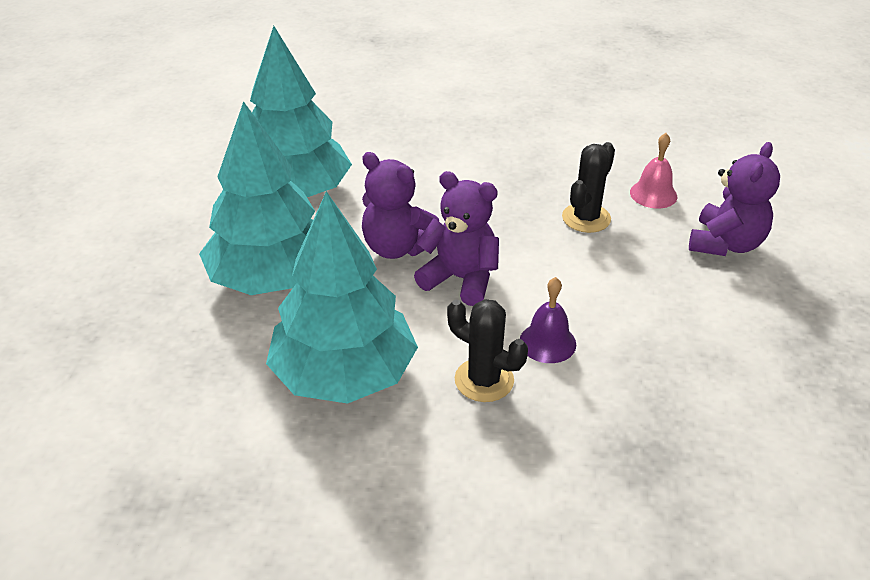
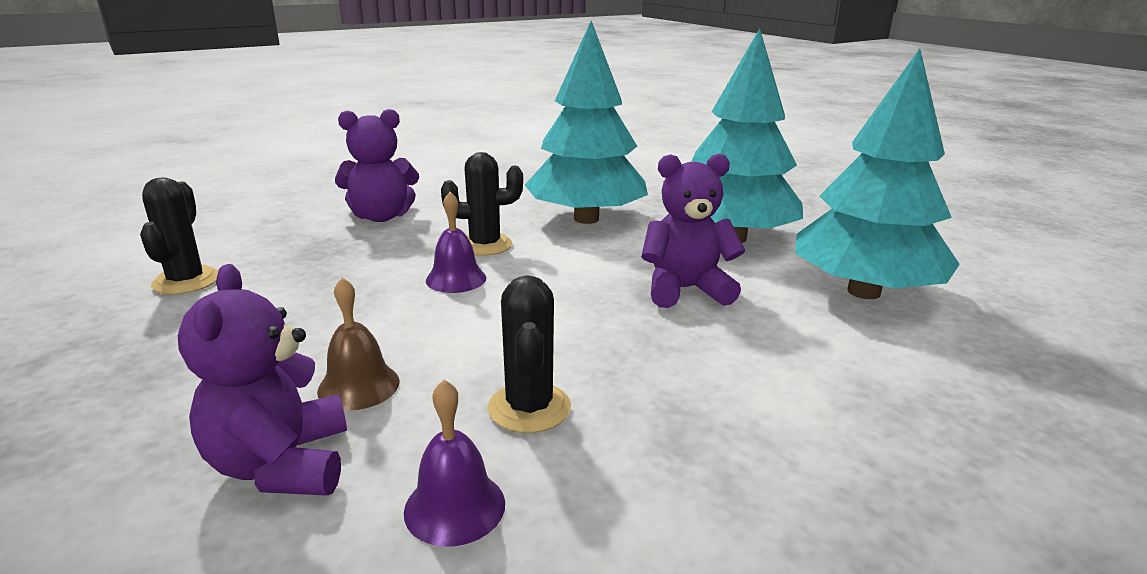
camera: 140 degrees right, 15 degrees down
(460, 279) = (590, 290): purple teddy bear -> purple teddy bear (381, 216)
(653, 194) = (455, 507): pink bell -> purple bell
(671, 272) = (359, 386): none -> brown bell
(791, 464) = (186, 281): none -> black cactus

